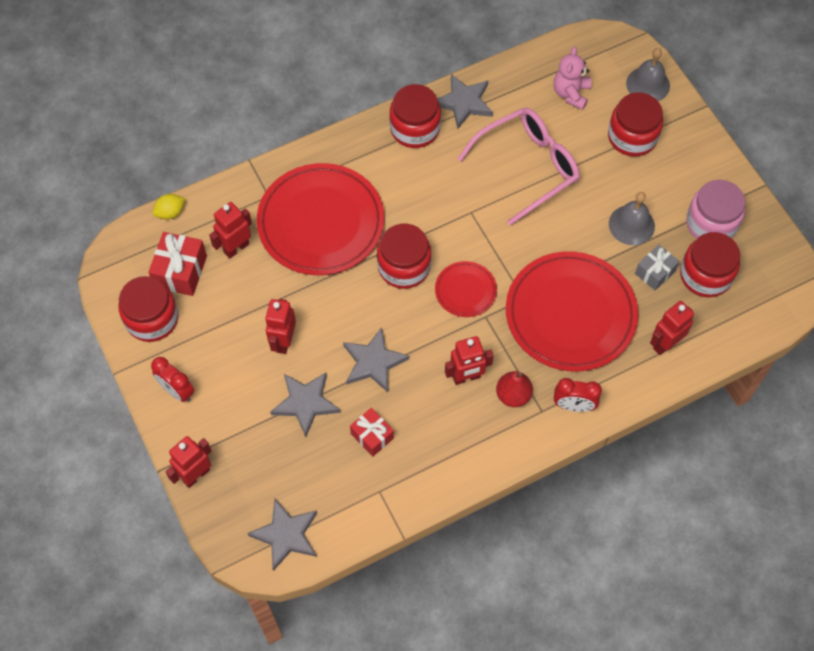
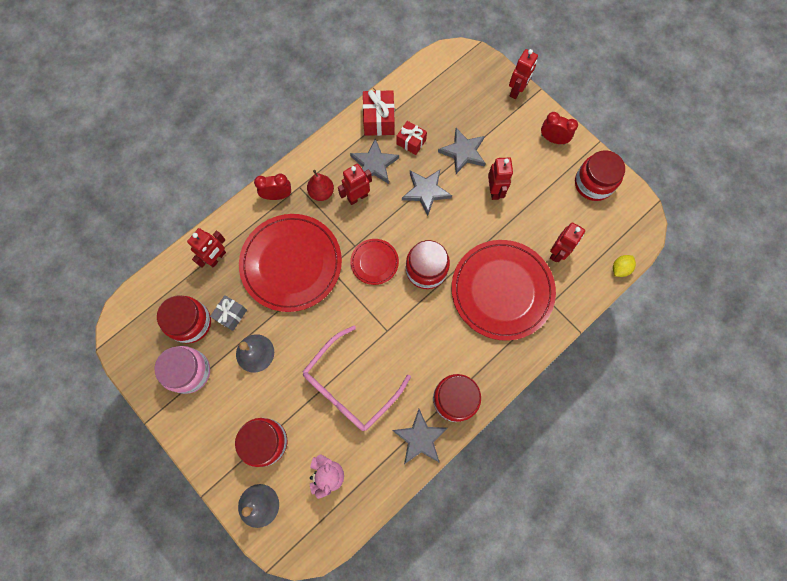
camera: 165 degrees right, 10 degrees up
(180, 271) = (590, 223): red gift -> red gift (379, 120)
(286, 535) = (446, 70): grey star -> grey star (374, 164)

